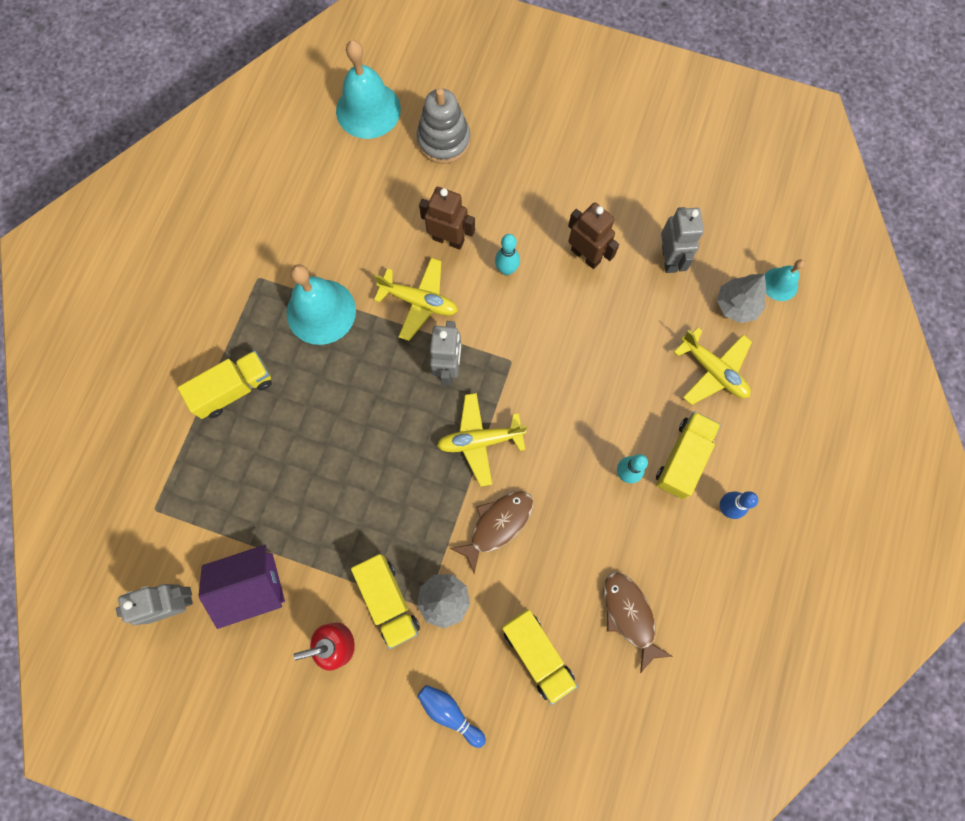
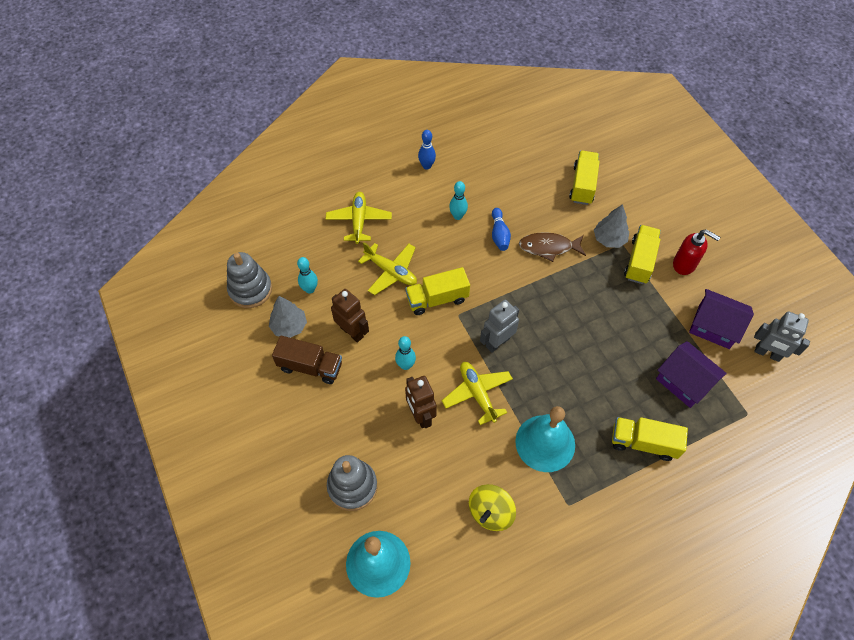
camera: 135 degrees left, 15 degrees down
(239, 489) = (684, 381): none -> purple house
(316, 216) = (490, 512): none -> yellow spinning top
(450, 712) = (648, 196): blue bowling pin -> blue bowling pin (499, 234)
(480, 440) = (518, 291): yellow plane -> yellow plane (391, 272)
(584, 195) = (310, 366): none -> brown truck
(586, 255) = (352, 332): brown robot -> brown robot turned 135 degrees clockwise
(630, 615) = (522, 165): brown fish -> none
(669, 258) = (310, 289): grey robot -> turquoise bowling pin
(683, 458) = (422, 199): yellow truck -> yellow truck (437, 299)
(718, 209) = (250, 290): none -> grey stacking toy
(736, 305) = (307, 238): grey tree -> grey tree (289, 326)
(780, 284) = (272, 228): turquoise bell -> none

